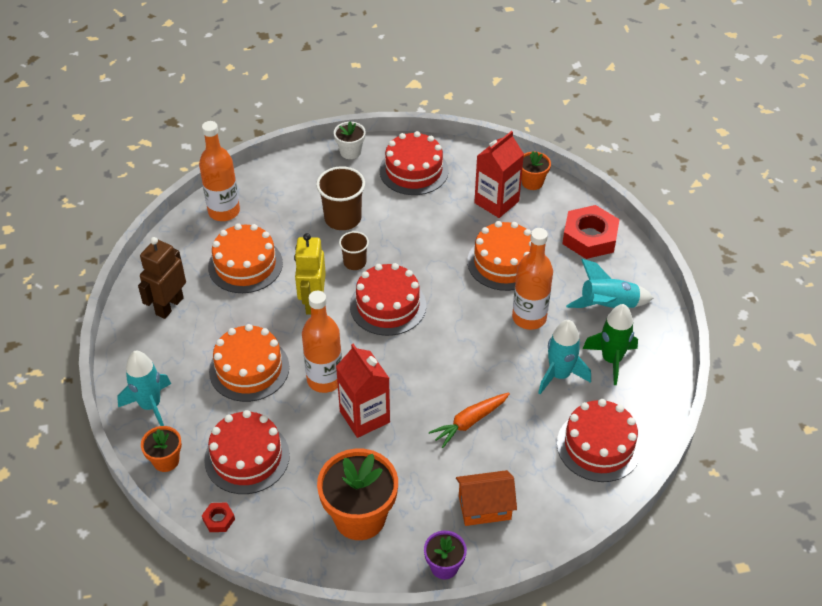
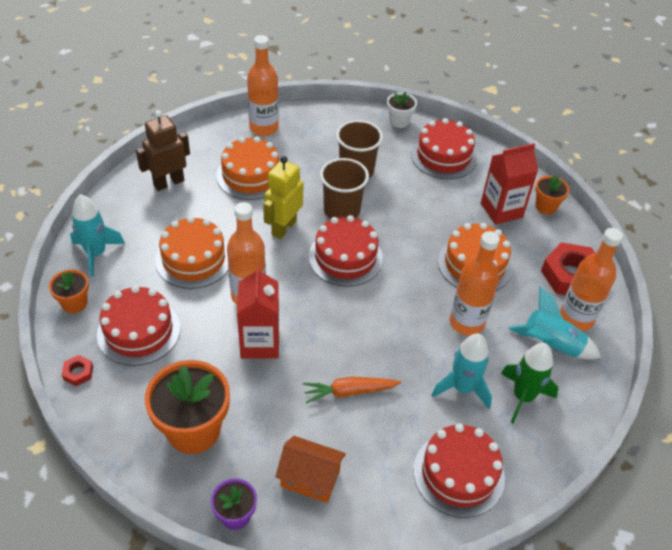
camera: 25 degrees right, 0 degrees up
(355, 262) = (341, 210): brown cup -> brown cup, size x1.68
(615, 274) = (576, 319): none -> orange bottle

